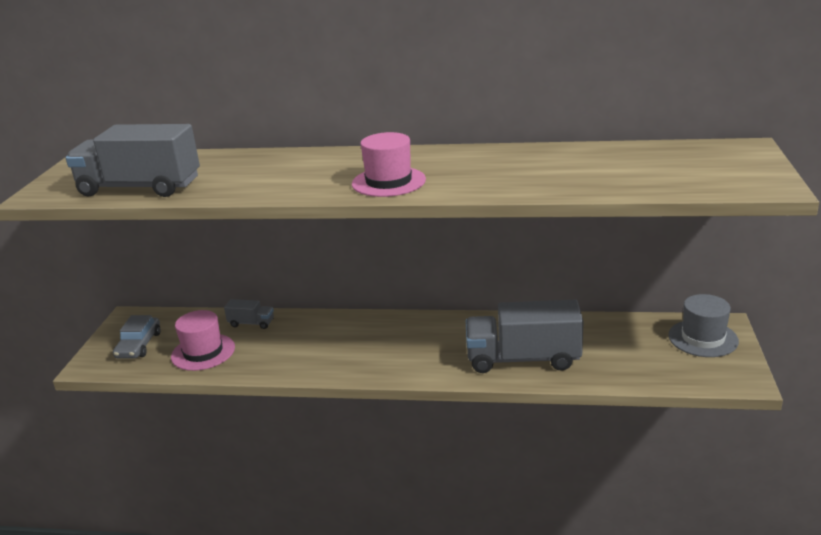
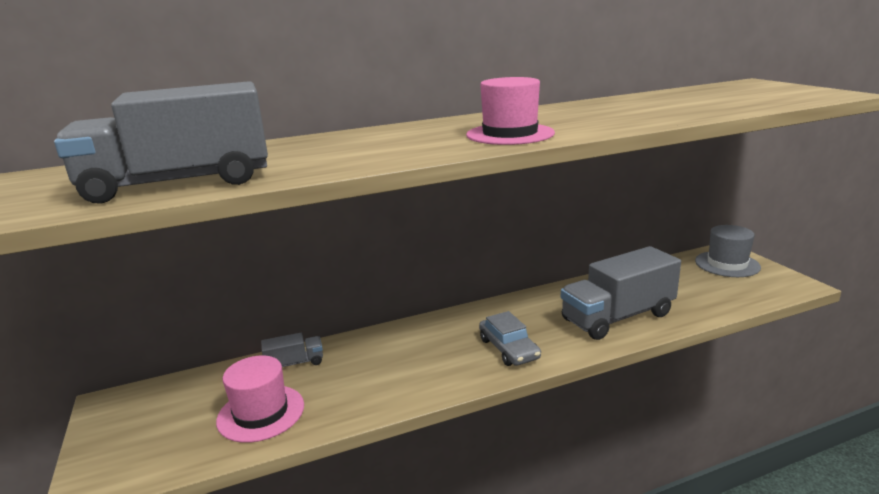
camera: 30 degrees left, 5 degrees down
(139, 345) = (155, 433): grey car -> grey car (508, 349)

